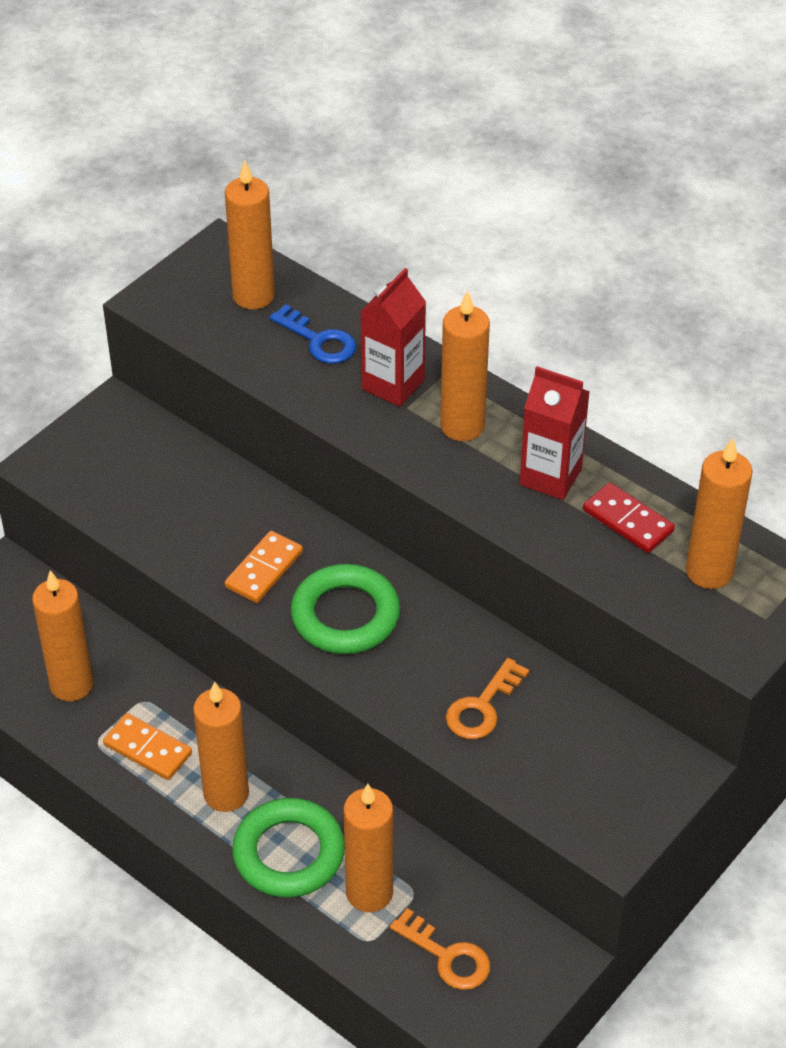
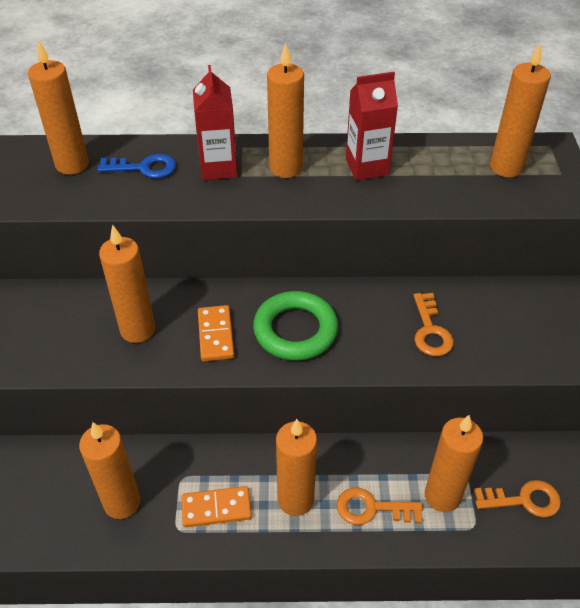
camera: 40 degrees left, 0 degrees up
(197, 517) = (138, 330): none -> orange candle
(289, 853) = (372, 508): green ring -> orange key
(628, 521) = (434, 166): red domino -> none

